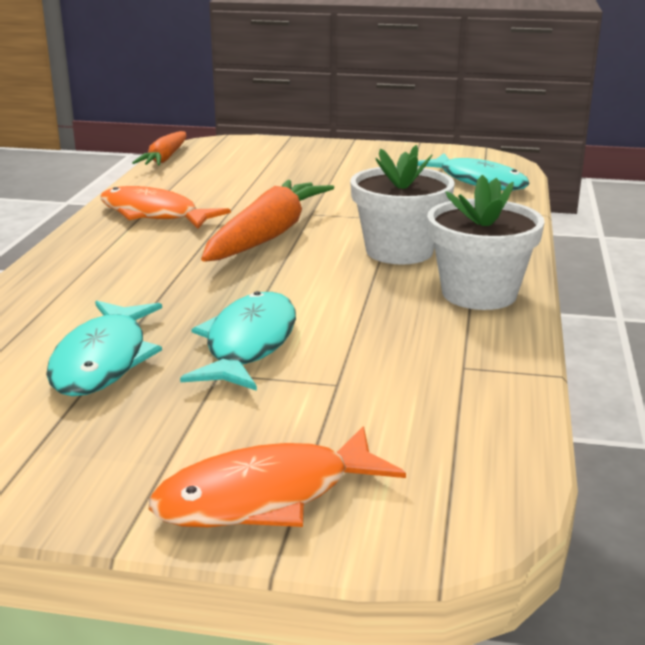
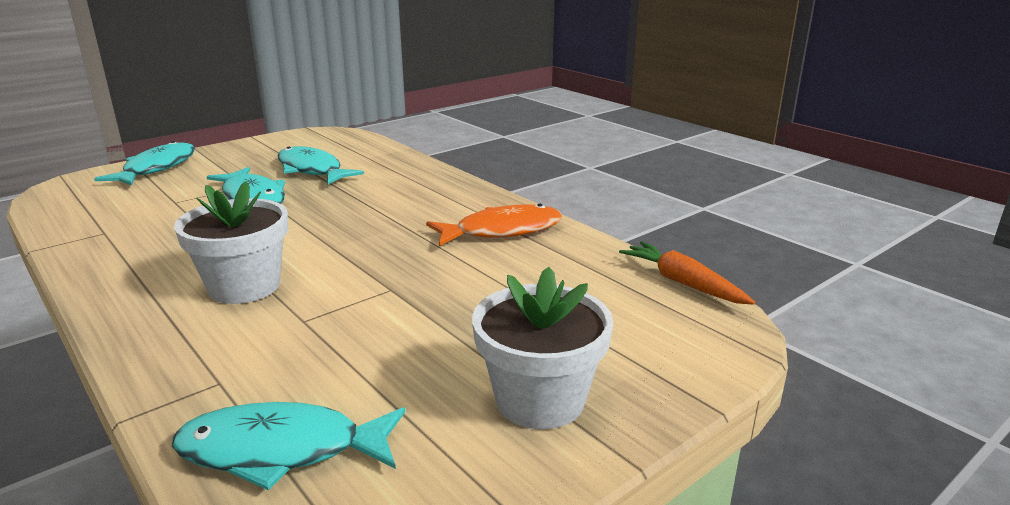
camera: 130 degrees right, 0 degrees up
(265, 496) = (157, 168): orange fish -> turquoise fish
(267, 236) = (378, 253): orange carrot -> none
(479, 294) = (130, 278): white flower pot -> white flower pot (540, 400)

